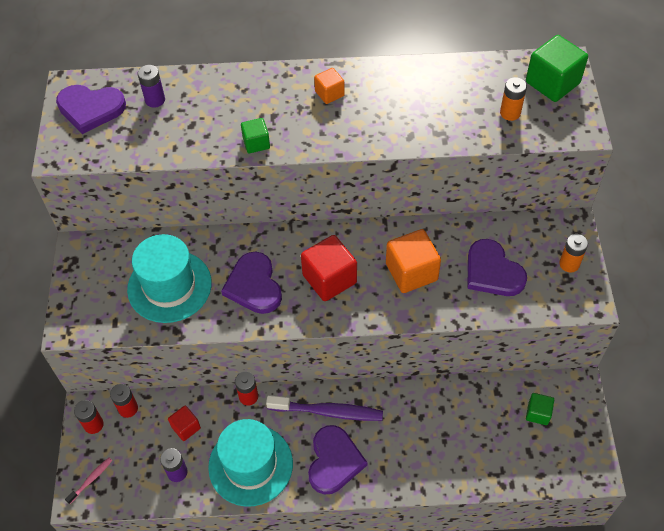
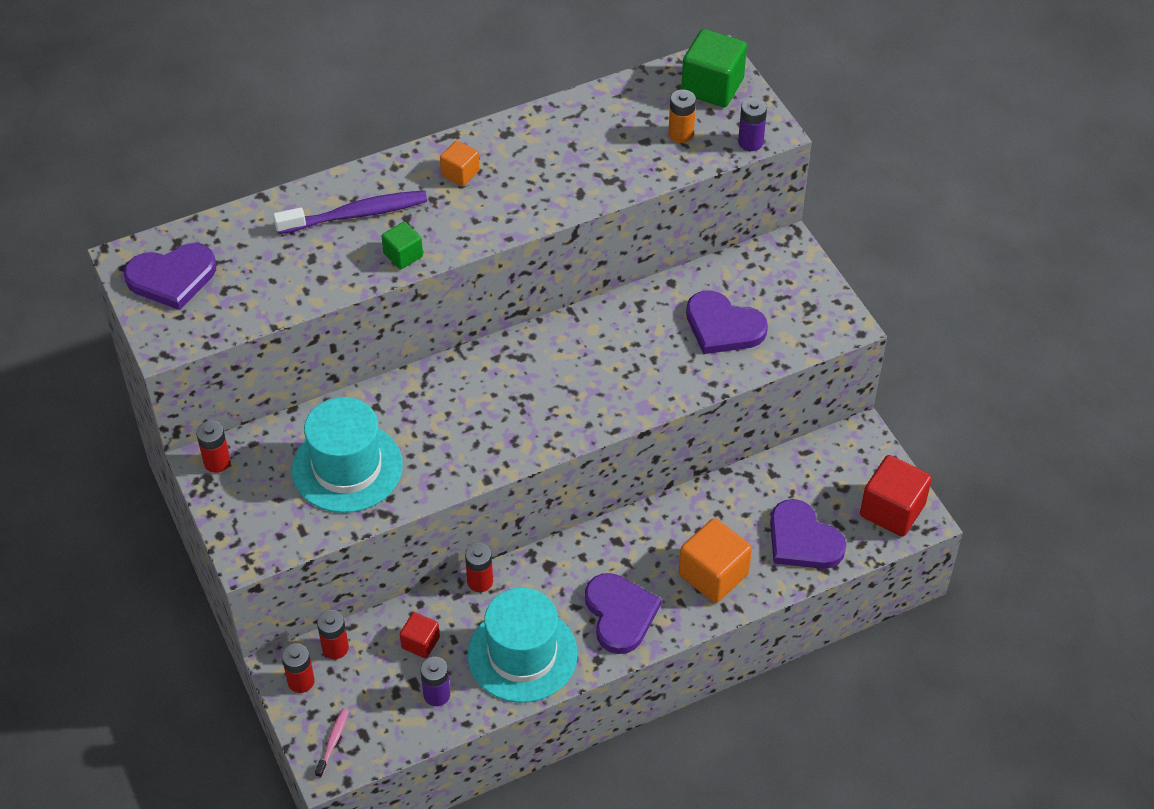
camera: 25 degrees left, 5 degrees down
(86, 250) = (217, 462): none -> red battery
(155, 100) = (248, 243): purple battery -> purple battery (750, 142)
(254, 285) = (451, 433): purple heart -> purple heart (802, 540)
(328, 412) = (586, 564): purple toothbrush -> purple toothbrush (356, 214)
(329, 279) = (538, 396): red cube -> red cube (892, 510)
(411, 272) = (630, 357): orange cube -> orange cube (713, 574)
(538, 413) = (829, 480): green cube -> none
(569, 264) = (804, 290): orange battery -> none

